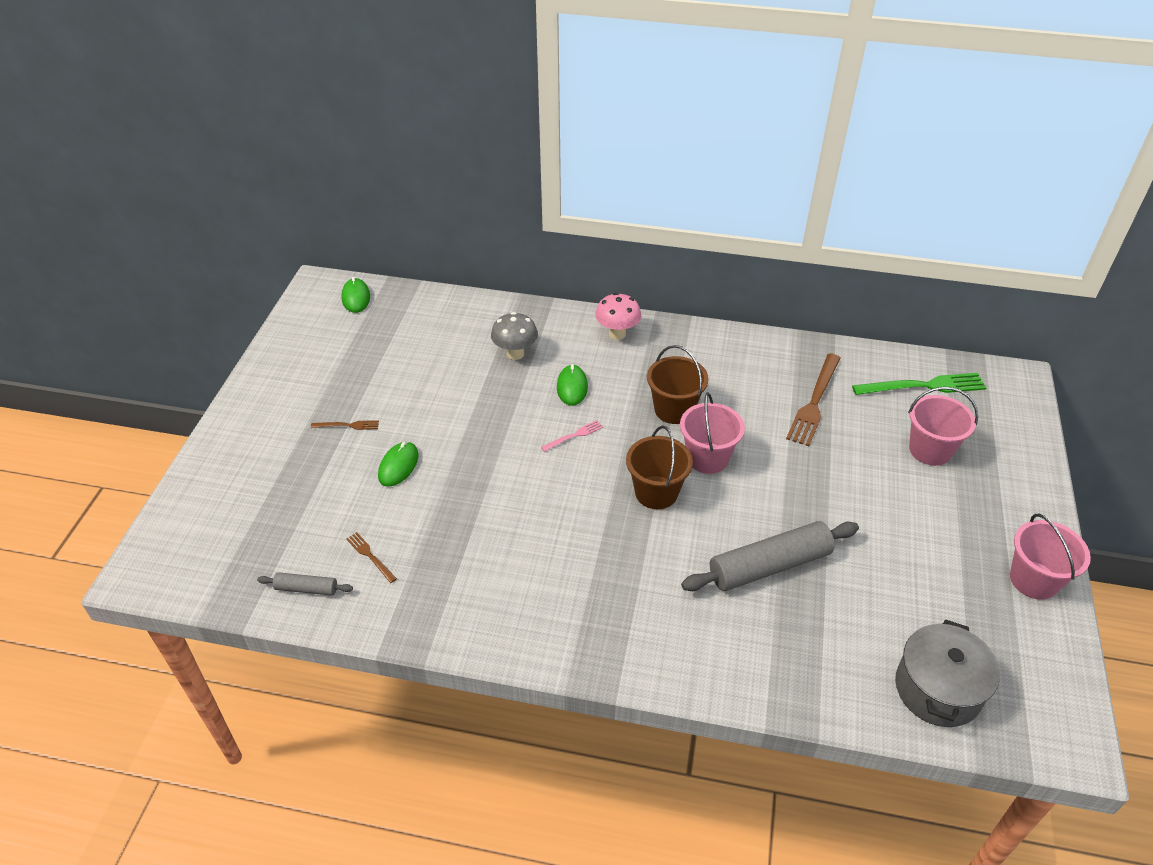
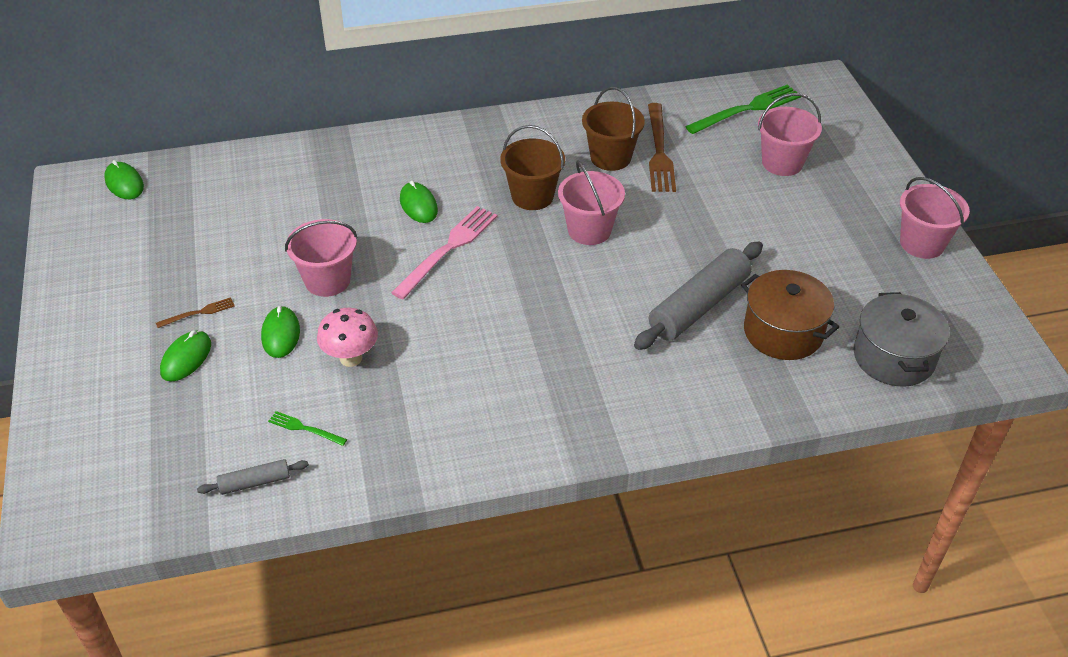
camera: 25 degrees left, 0 degrees up
(317, 461) = (186, 358): none -> green mouse
(370, 556) = (305, 428): brown fork -> green fork
(461, 431) = (327, 280): none -> pink bucket
(515, 353) = (339, 190): grey mushroom -> none
(574, 436) = (448, 250): pink fork -> pink fork, size x2.06
(617, 334) = (434, 142): pink mushroom -> pink mushroom (351, 358)
(656, 492) = (559, 276): brown bucket -> brown bucket (610, 157)
(837, 621) = (783, 332): none -> brown pot

